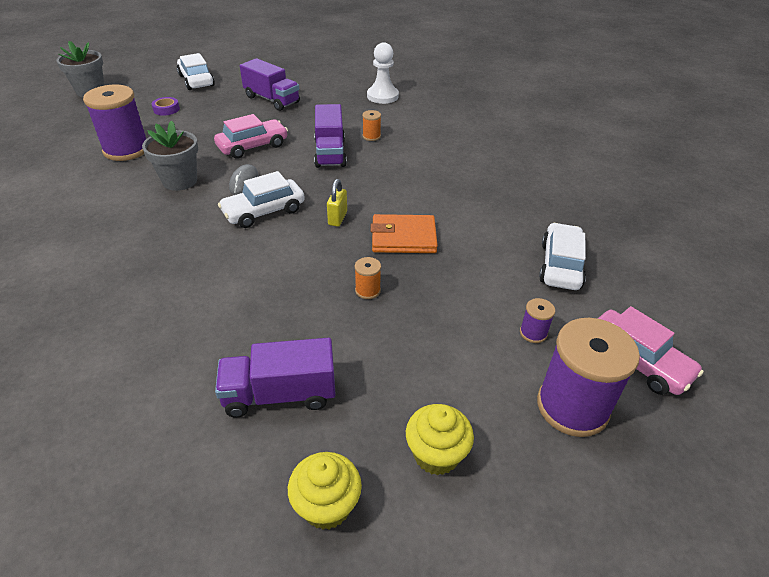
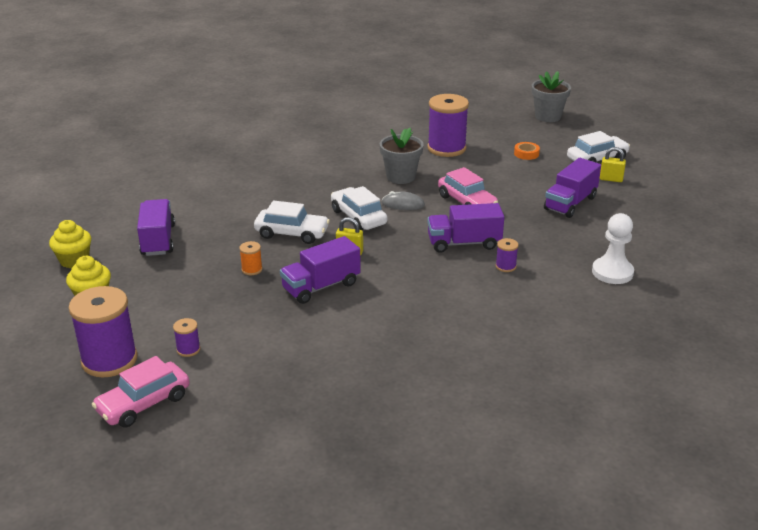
camera: 90 degrees right, 10 degrees down
(166, 109) = (526, 154): purple tape -> orange tape
(236, 79) = (611, 179): none -> yellow padlock
(371, 136) = (505, 266): orange spool -> purple spool
(403, 237) = (321, 286): orange wallet -> purple truck
(560, 265) = (274, 377): white car -> white car (292, 233)

